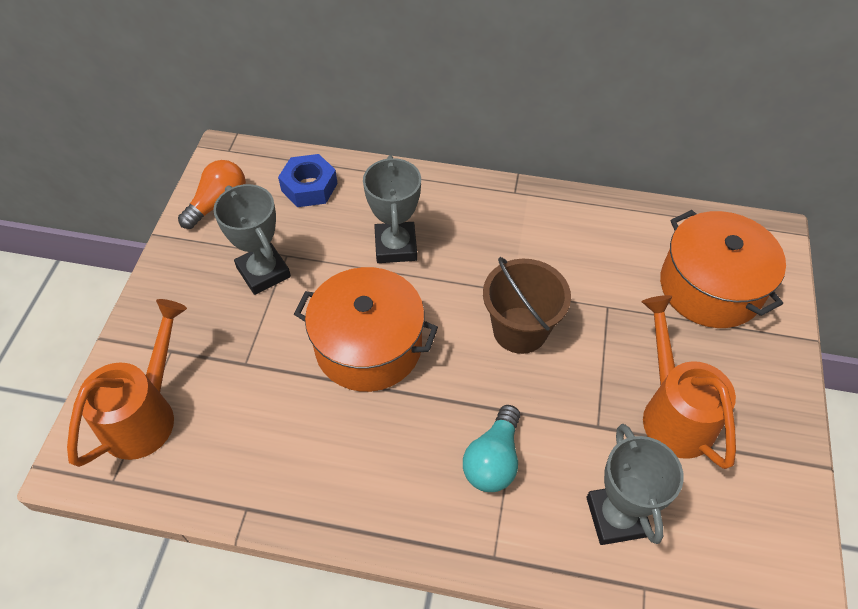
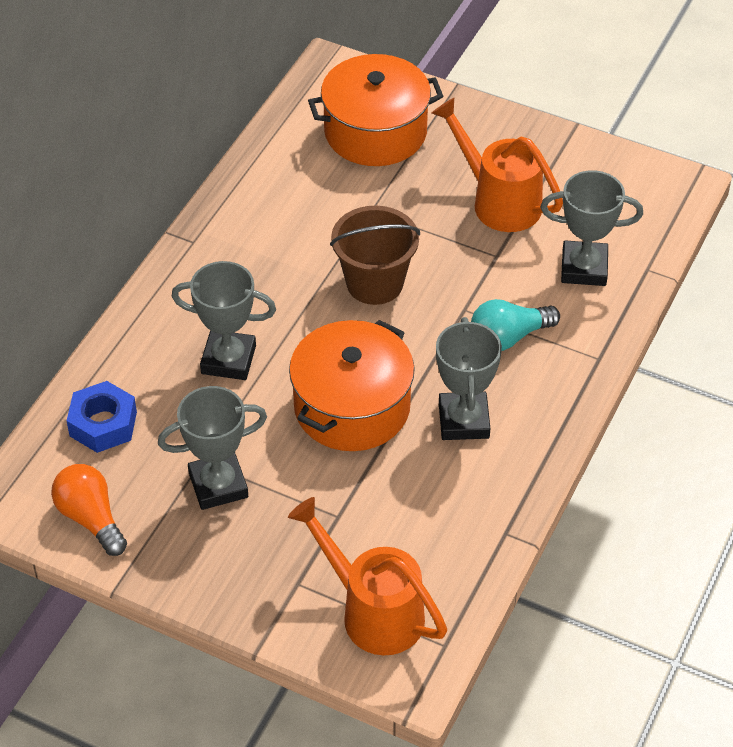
camera: 75 degrees left, 5 degrees down
(375, 441) = (463, 421): none -> grey trophy
(493, 460) = (508, 337): turquoise light bulb -> turquoise light bulb turned 120 degrees clockwise
(673, 413) = (499, 201): orange watering can -> orange watering can turned 45 degrees clockwise

